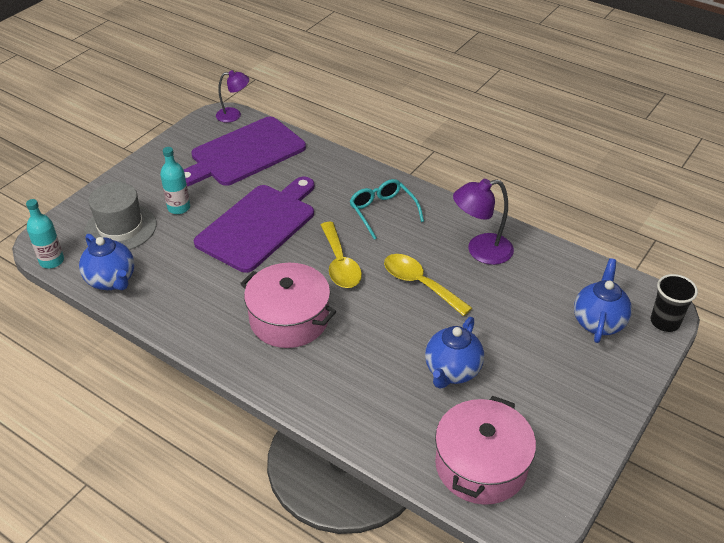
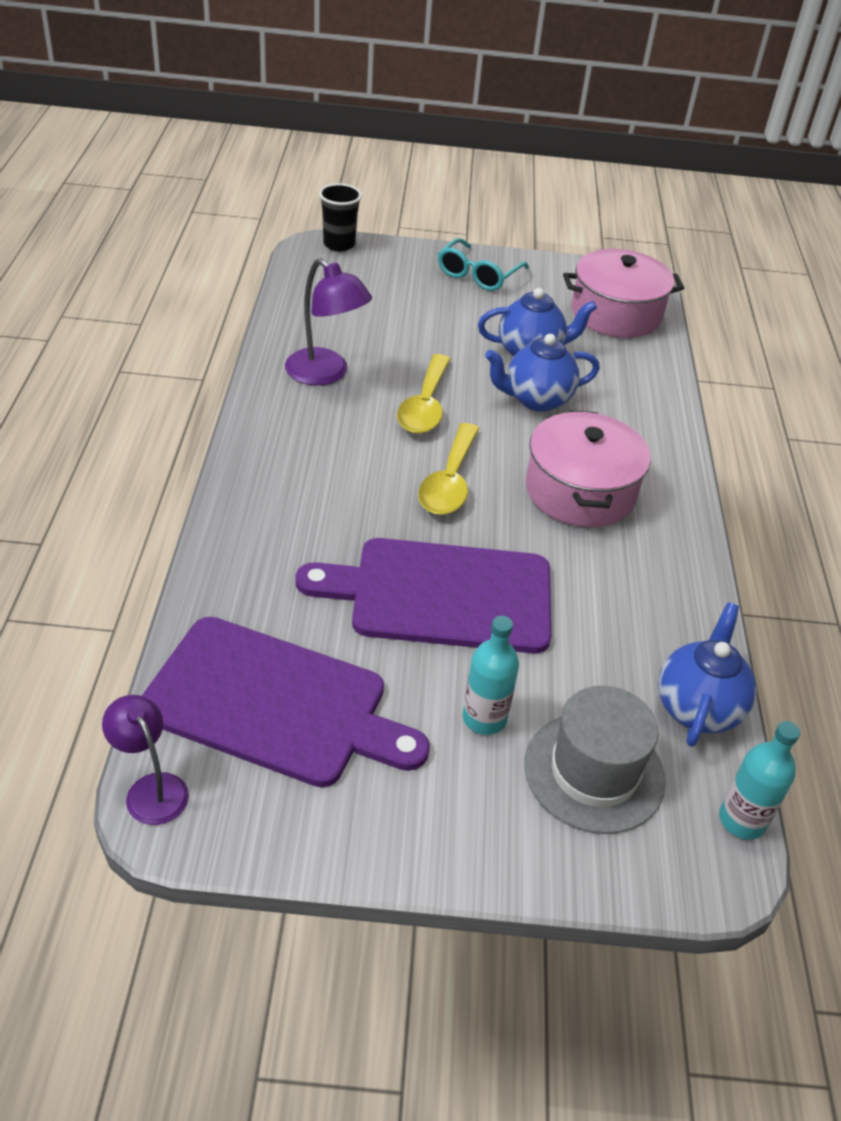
camera: 125 degrees left, 0 degrees up
(340, 264) = (449, 482): yellow spoon -> yellow spoon turned 150 degrees clockwise
(382, 212) = (312, 477): turquoise glasses -> turquoise glasses (478, 275)
(598, 322) = (374, 279): blue teapot -> blue teapot (536, 400)

